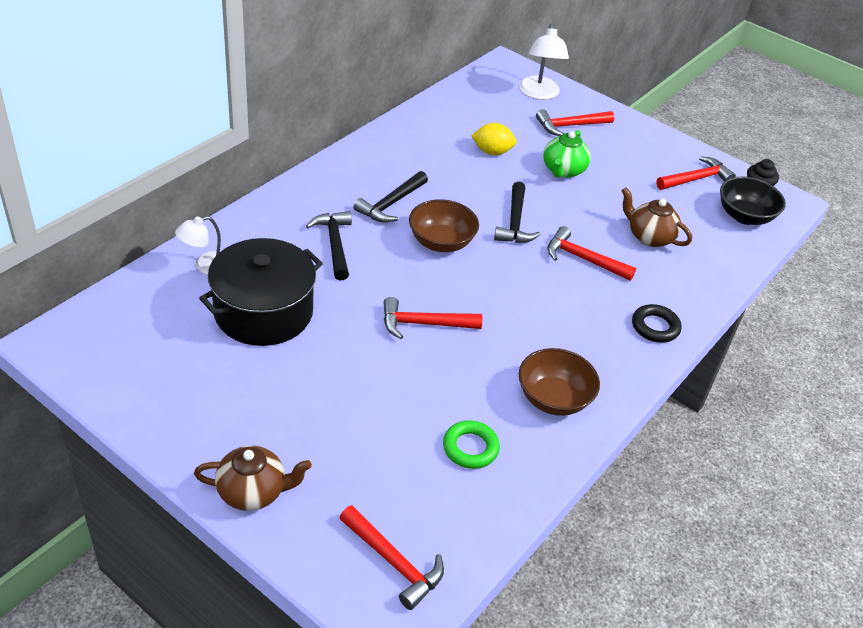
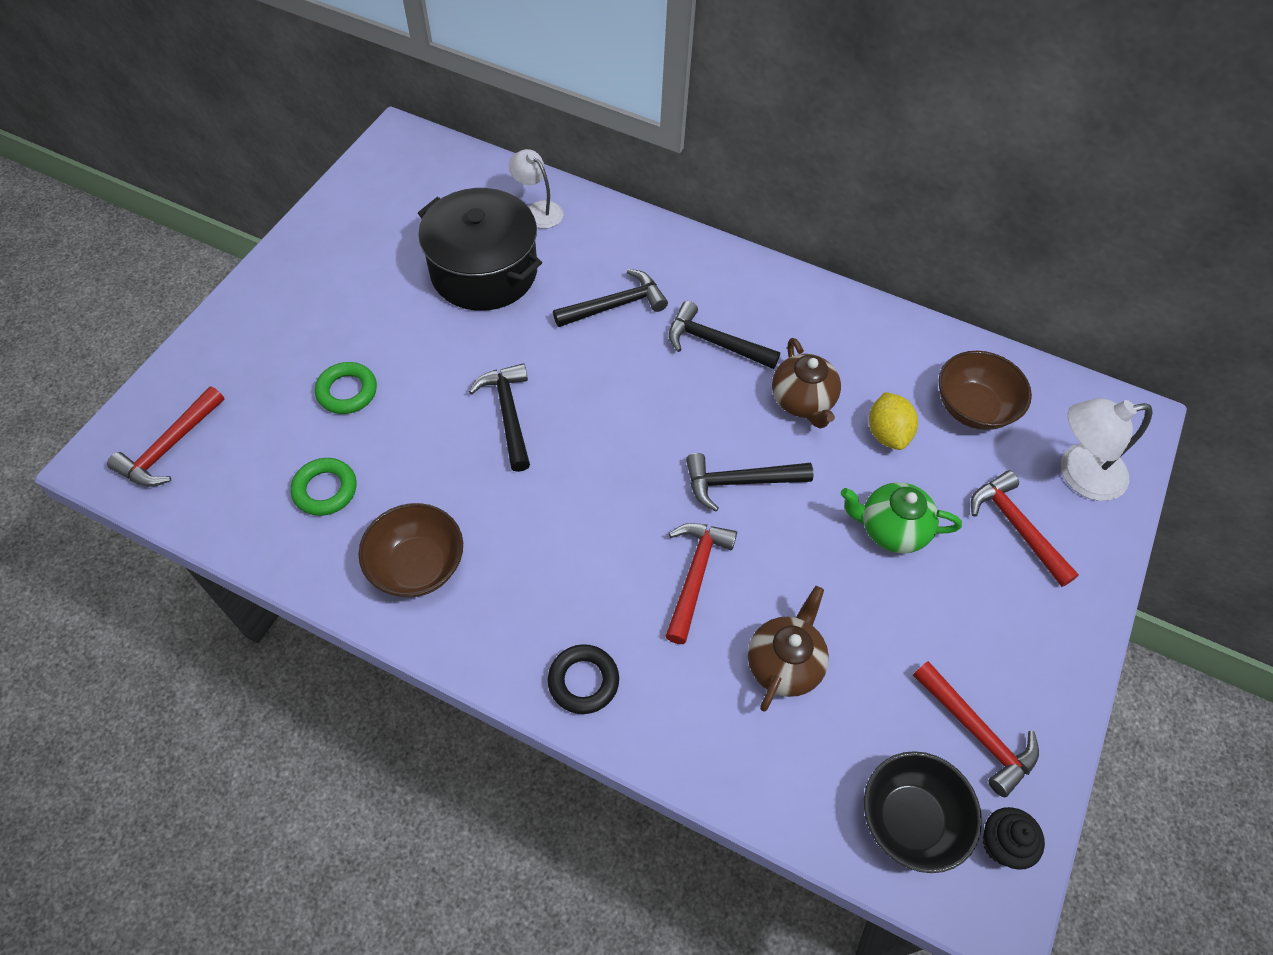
camera: 80 degrees right, 15 degrees up
(253, 492) = (244, 322): brown teapot -> brown teapot (803, 401)
(368, 421) = (347, 391): none -> green ring
(424, 324) = (508, 414): red hammer -> black hammer
(441, 242) = (662, 406): brown bowl -> brown bowl (973, 407)

